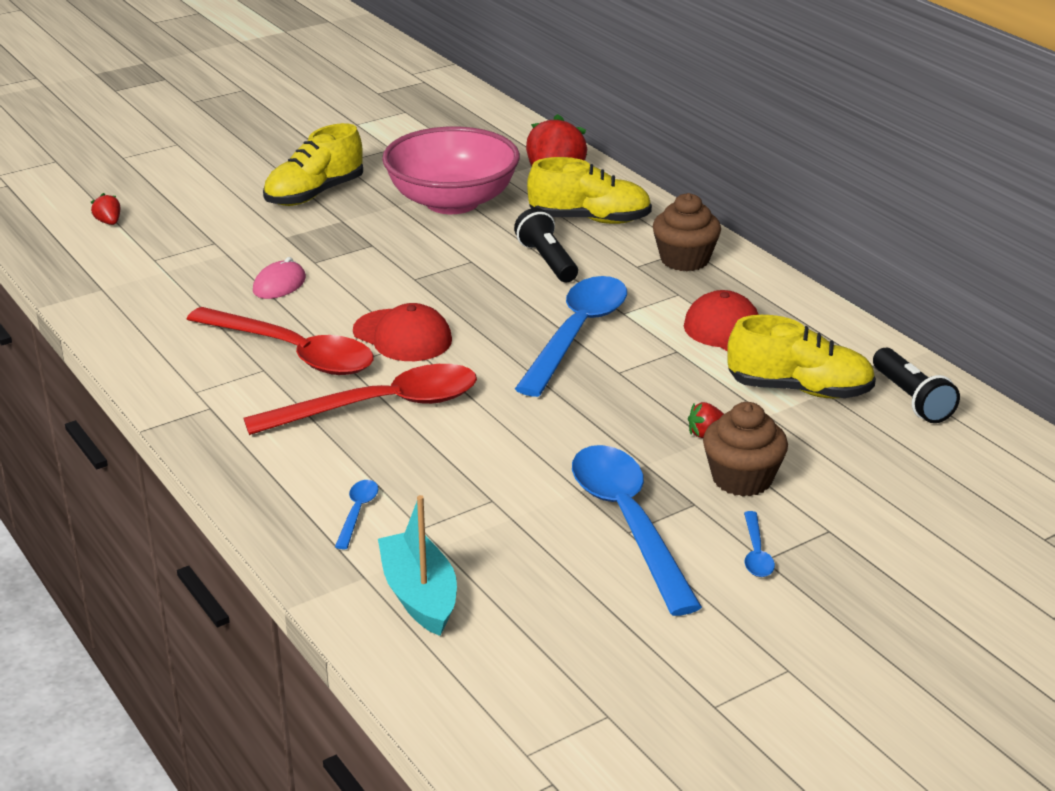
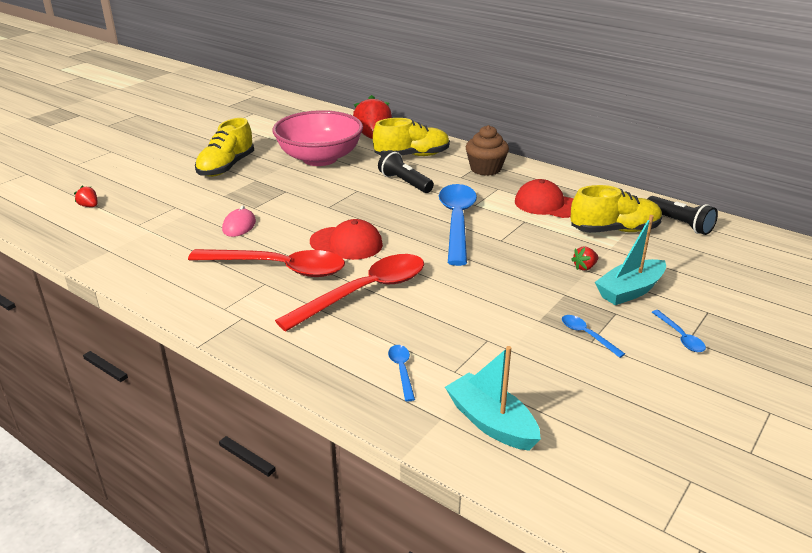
camera: 20 degrees left, 0 degrees up
(628, 523) = (587, 335): blue spoon -> blue spoon, size x0.41
(742, 479) = (630, 291): brown cupcake -> turquoise boat

